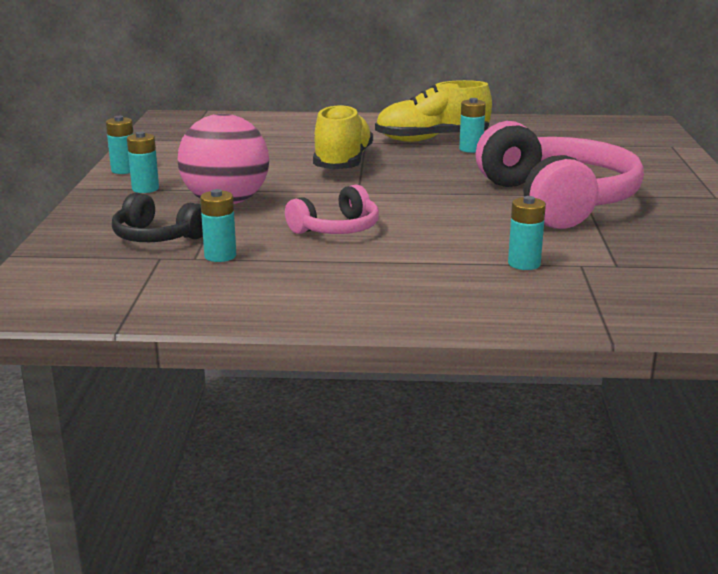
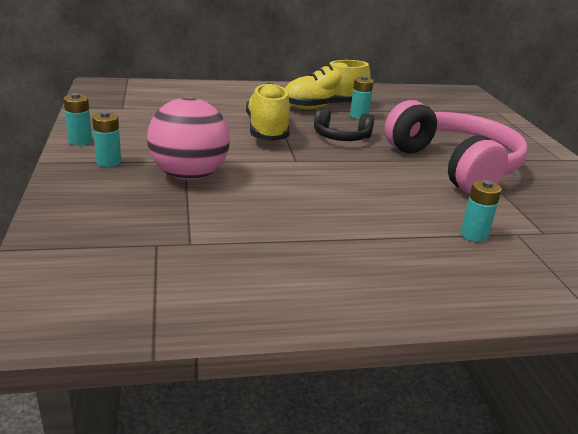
camera: 15 degrees left, 5 degrees up
(157, 237) = (143, 218): black headphones -> black headphones (340, 137)
(220, 256) = (213, 240): turquoise battery -> none
(336, 229) = (300, 202): pink headphones -> none

